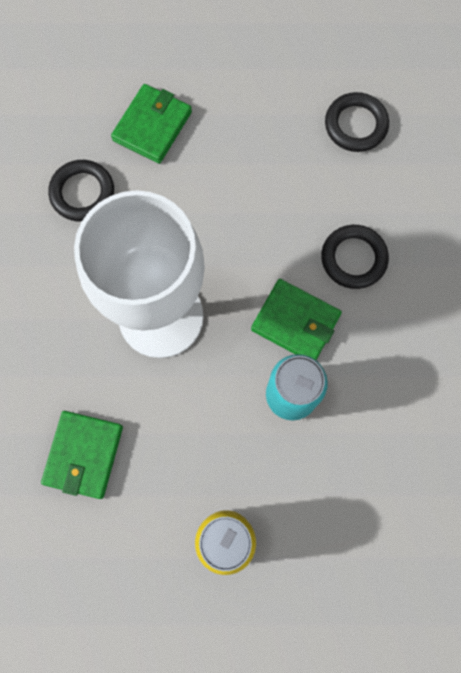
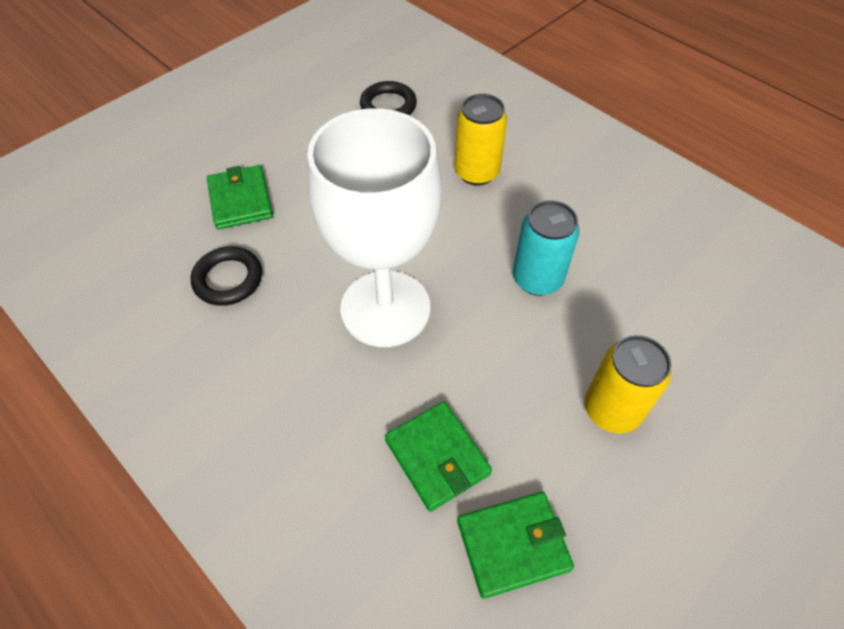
camera: 45 degrees left, 20 degrees down
(295, 322) = (485, 235): green wallet -> green wallet (513, 545)
(353, 258) = (476, 172): black ring -> yellow can

